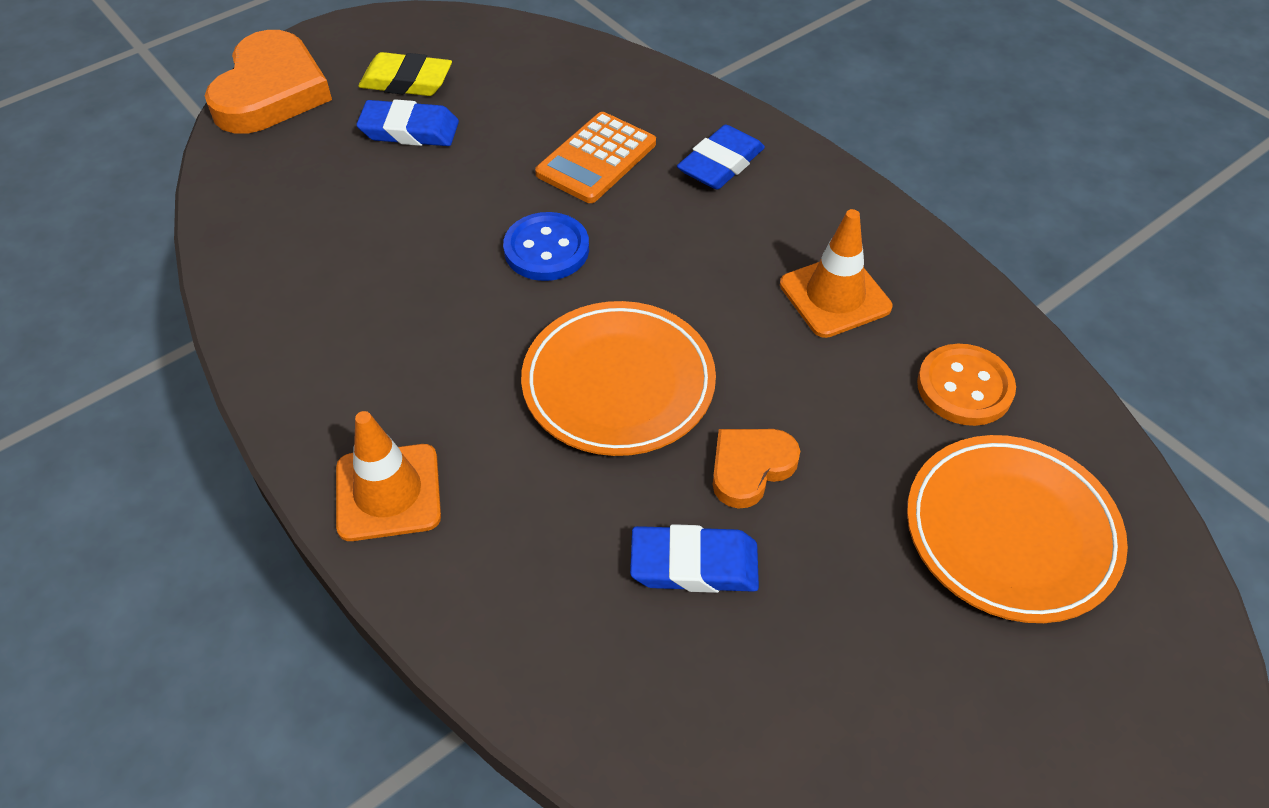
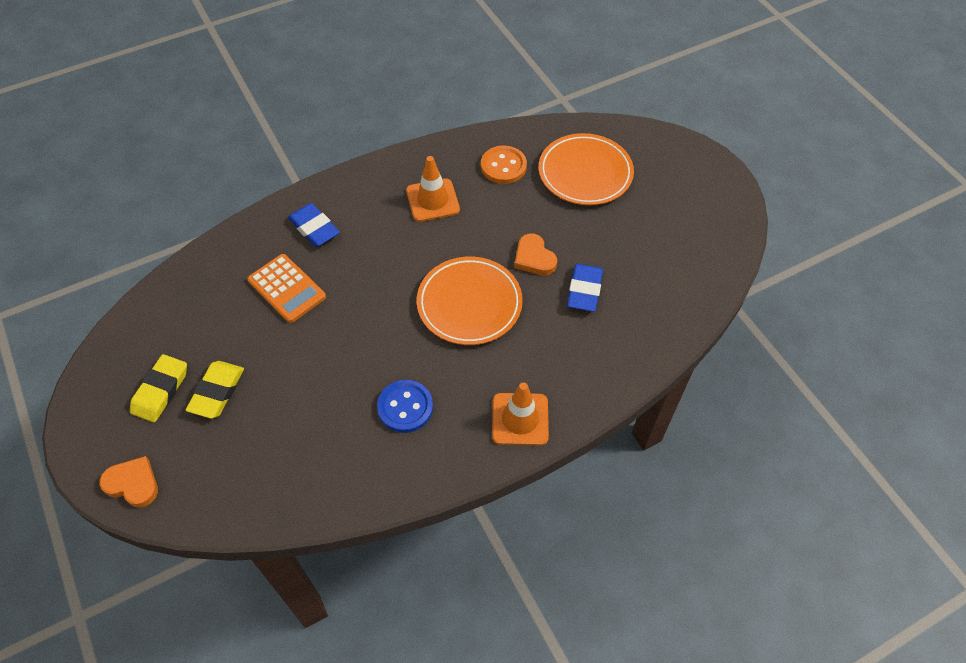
camera: 80 degrees left, 5 degrees up
(271, 91) = (133, 484): orange heart -> orange heart, size x0.55
(409, 130) = (217, 392): blue eraser -> yellow eraser
(546, 249) = (358, 325): blue button -> blue button (405, 407)

